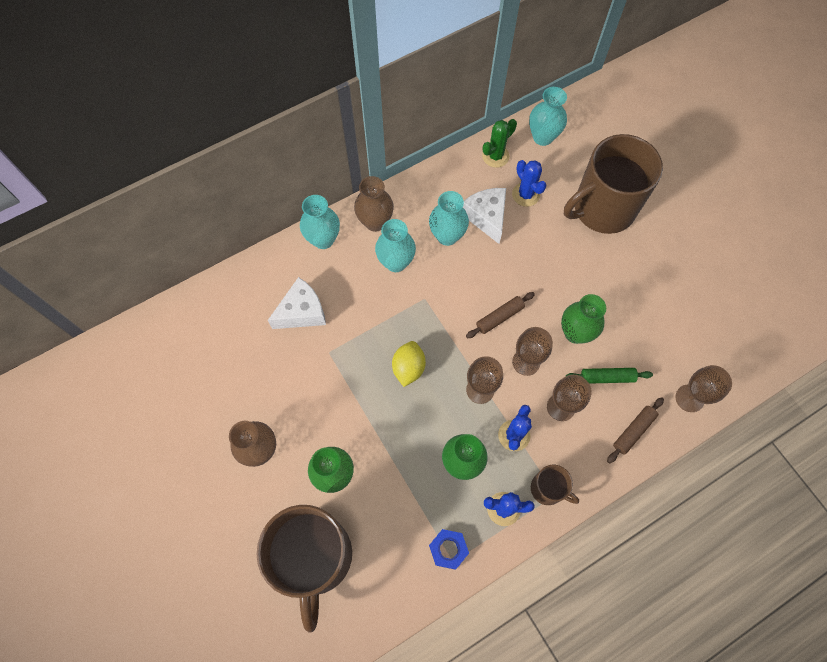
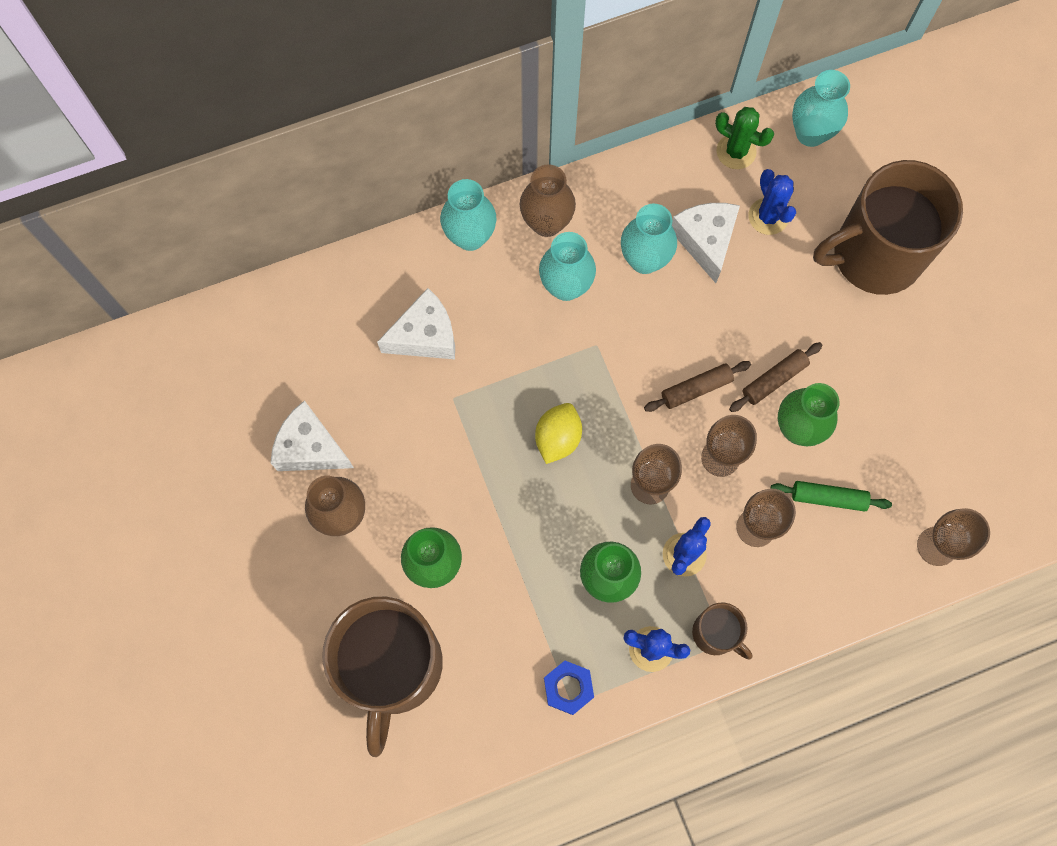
camera: 10 degrees right, 5 degrees up
(230, 405) = (310, 448): none -> white cheese
(495, 156) = (736, 151): green cactus -> green cactus turned 60 degrees clockwise
(633, 431) = (848, 577): brown rolling pin -> brown rolling pin (774, 379)

